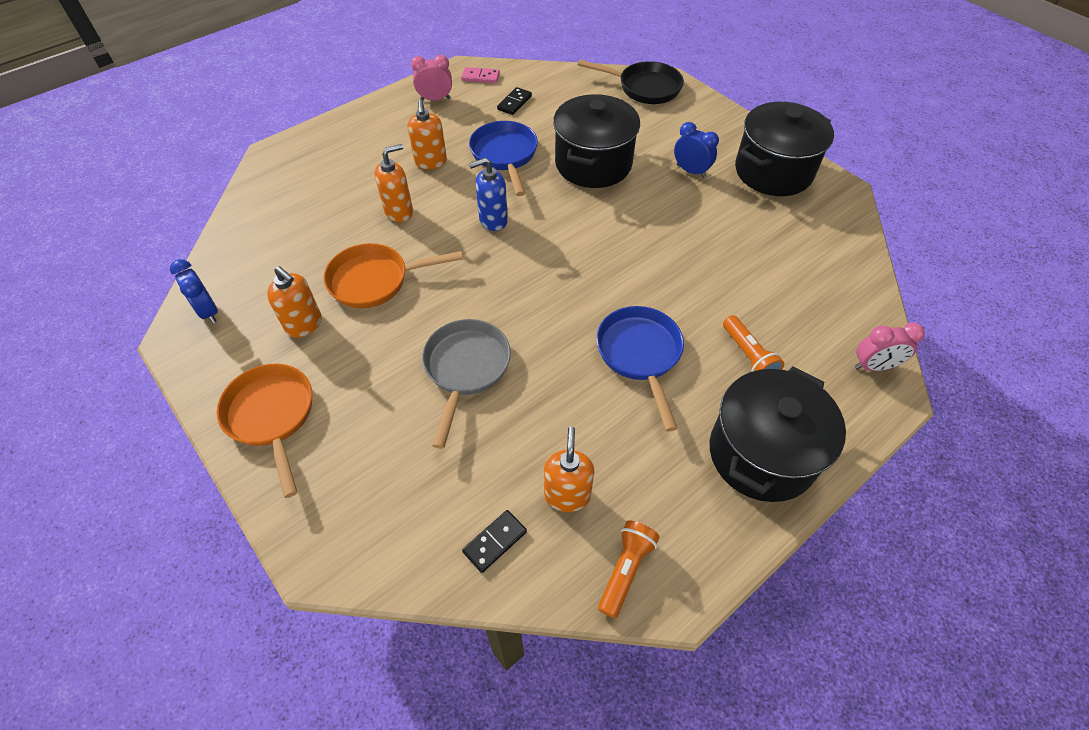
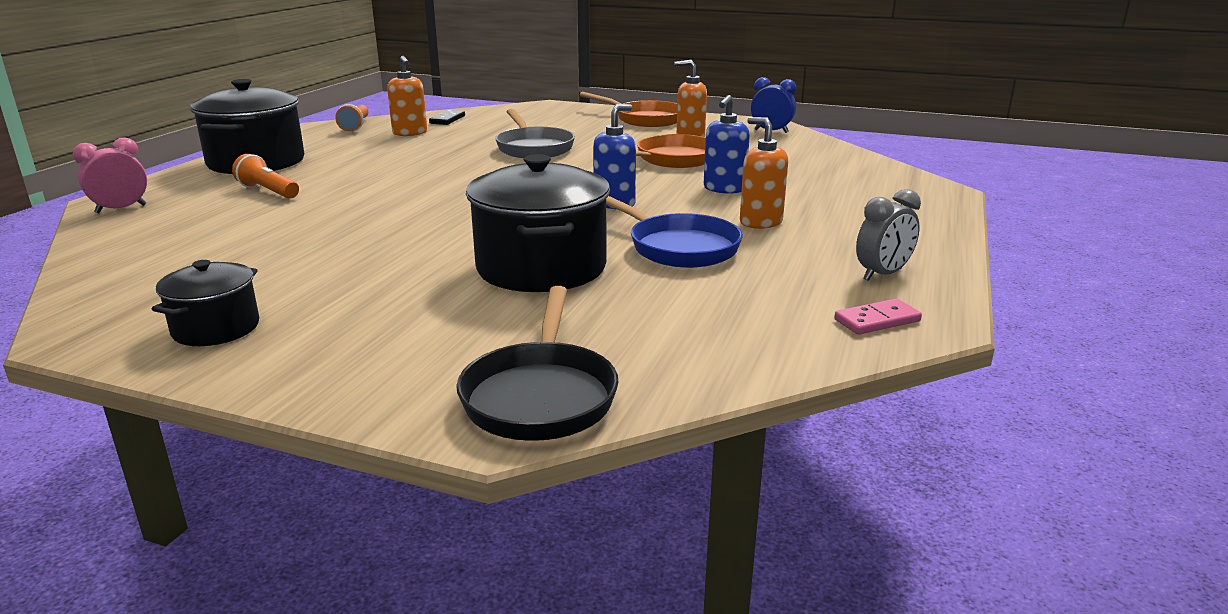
camera: 150 degrees right, 30 degrees down
(399, 211) = (724, 189): orange soap dispenser -> blue soap dispenser
(435, 99) = (882, 274): pink clock -> grey clock
(514, 103) = (758, 302): black domino -> none
(640, 355) = (382, 175): blue pan -> none
(644, 88) = (540, 395): black pan -> black pan turned 75 degrees counterclockwise
(691, 171) = (375, 295): blue clock -> none
(773, 171) = (216, 328): black pot -> black pot, size x0.54

